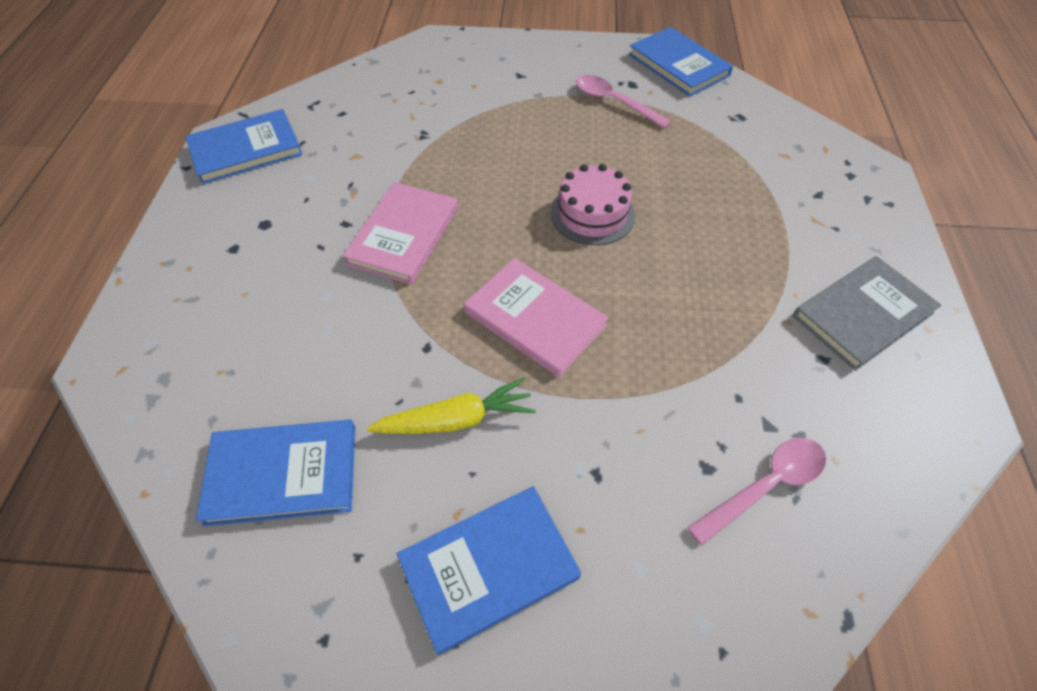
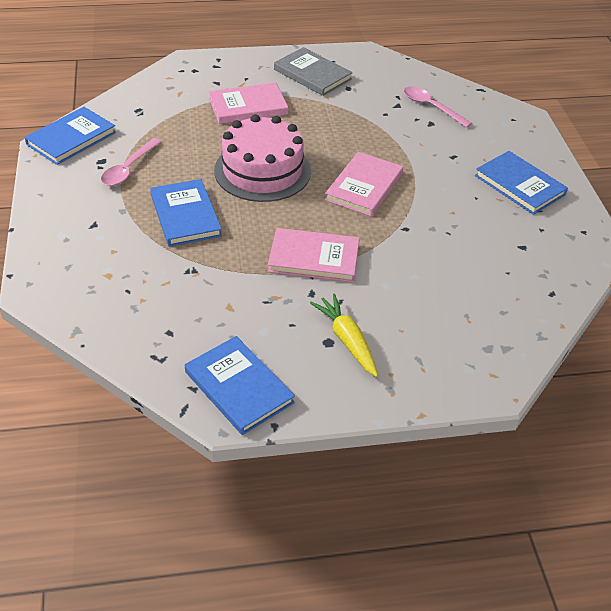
camera: 105 degrees left, 10 degrees down
(283, 473) = (517, 269): blue book -> blue book (185, 215)
(455, 420) = (448, 208): yellow carrot -> yellow carrot (347, 340)
(592, 214) = (262, 171): pink cake -> pink cake, size x1.59
(753, 220) = (248, 106): none -> pink book

